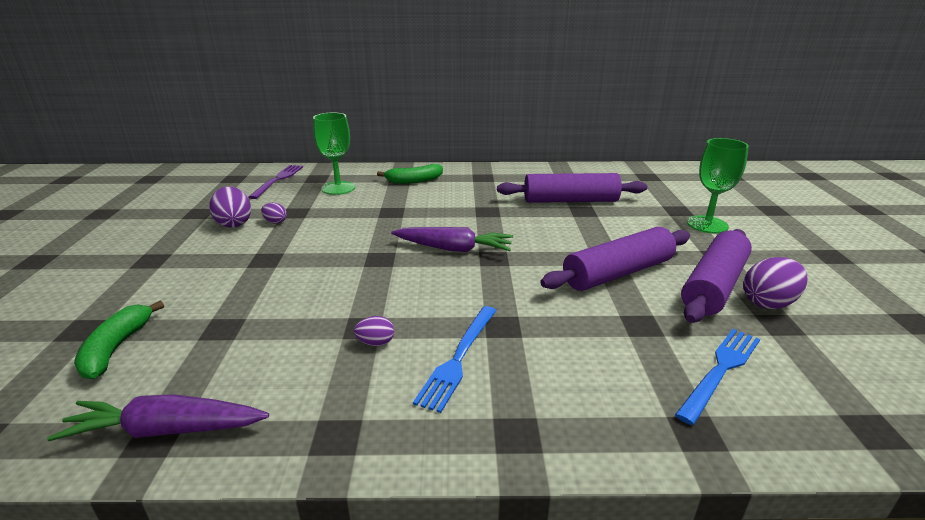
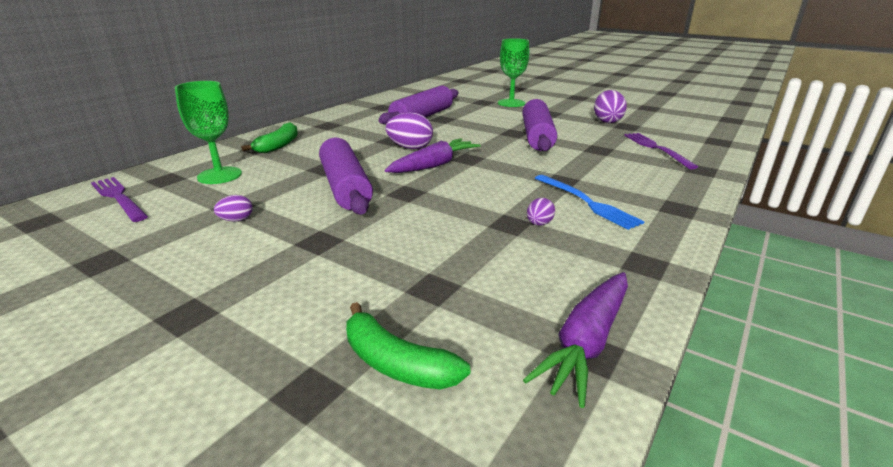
camera: 55 degrees left, 0 degrees up
(234, 223) = (190, 243): purple egg -> purple egg (410, 148)
(713, 286) = (578, 124): purple rolling pin -> purple rolling pin (345, 187)
(720, 370) = (656, 149): blue fork -> purple fork

